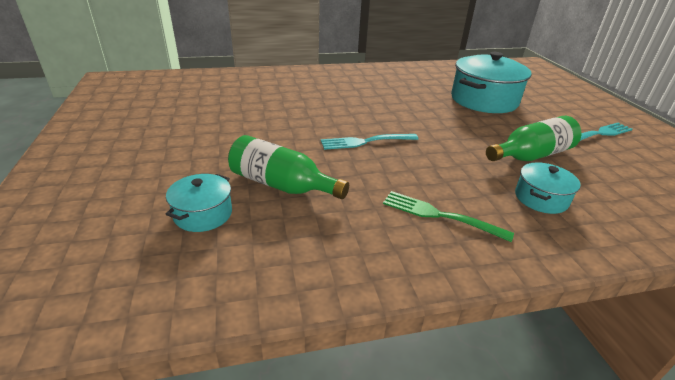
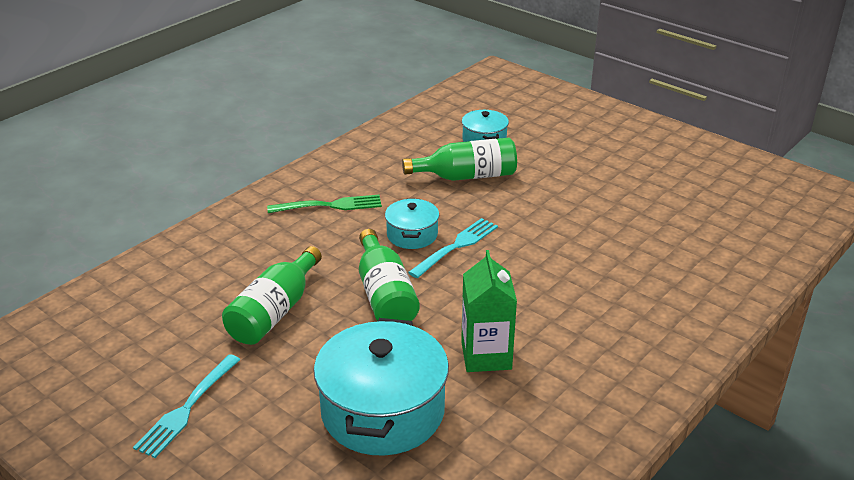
camera: 145 degrees right, 0 degrees up
(412, 98) = (486, 355): none -> green carton
(444, 136) = (385, 295): none -> green bottle
(541, 198) = (252, 257): turquoise pot -> turquoise pot (412, 235)

